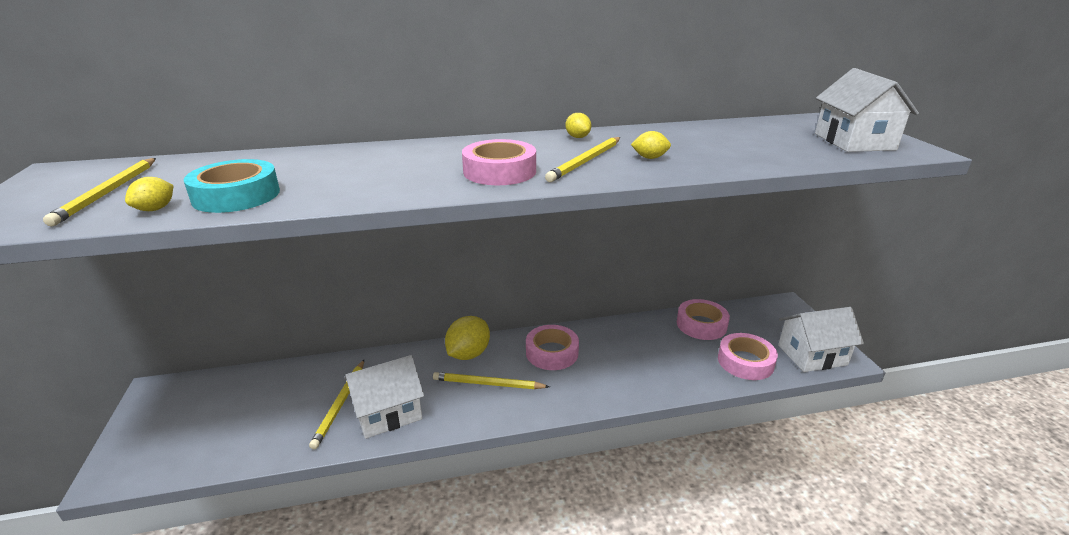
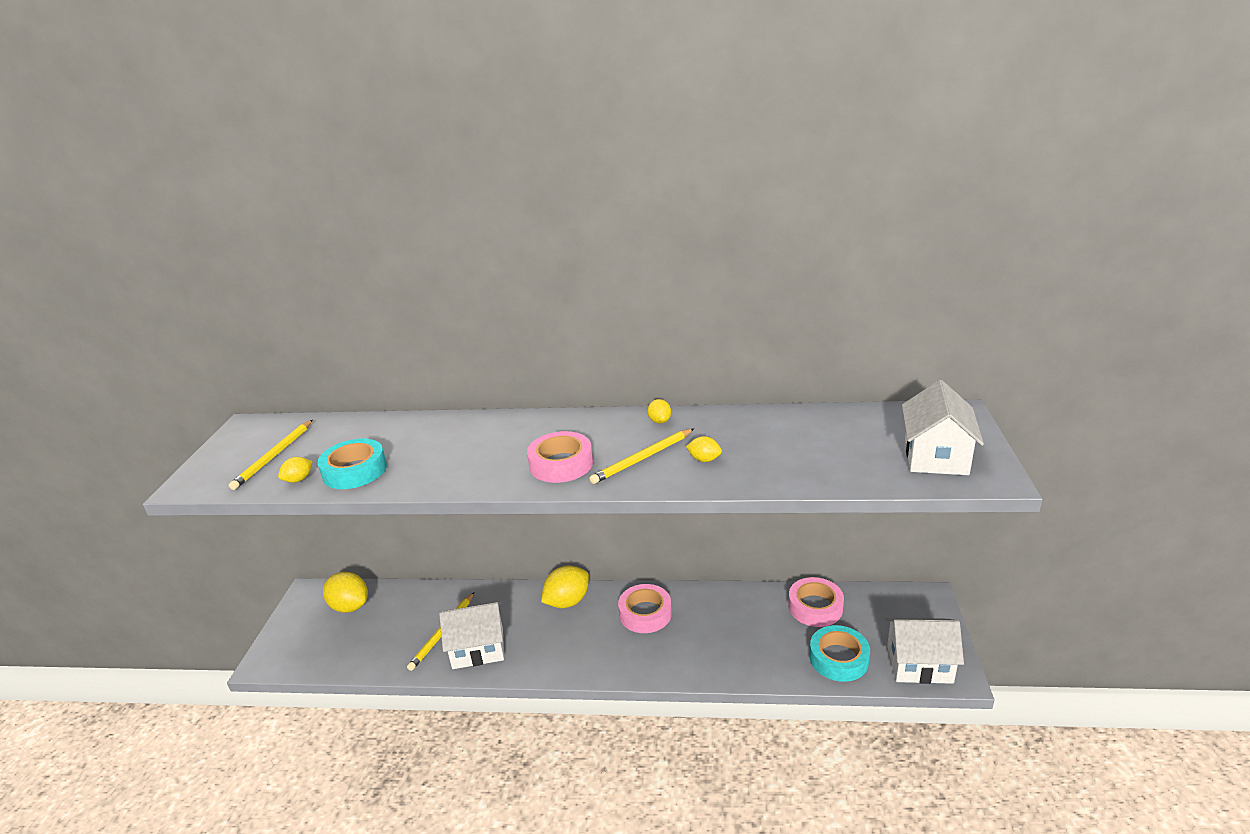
camera: 20 degrees right, 0 degrees up
(215, 396) = (350, 606): none -> yellow lemon
(488, 384) = (572, 636): yellow pencil -> none
(745, 362) = (838, 658): pink tape -> turquoise tape

